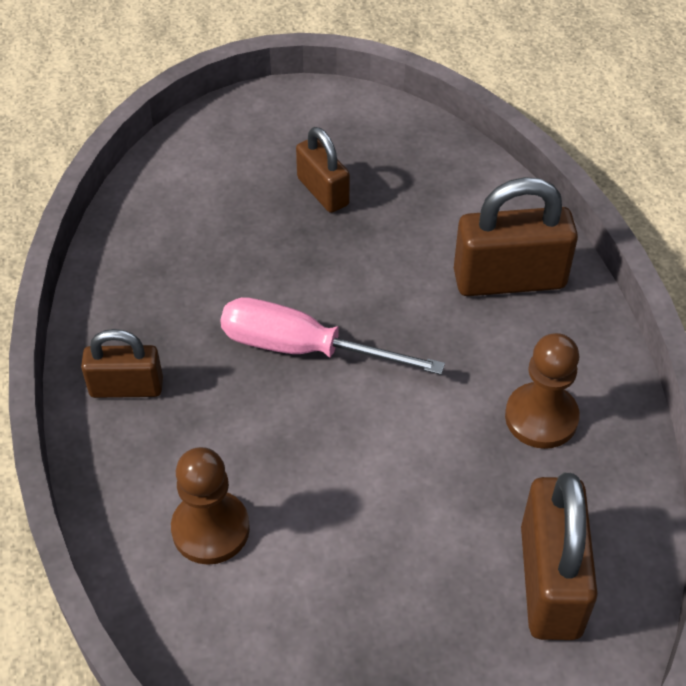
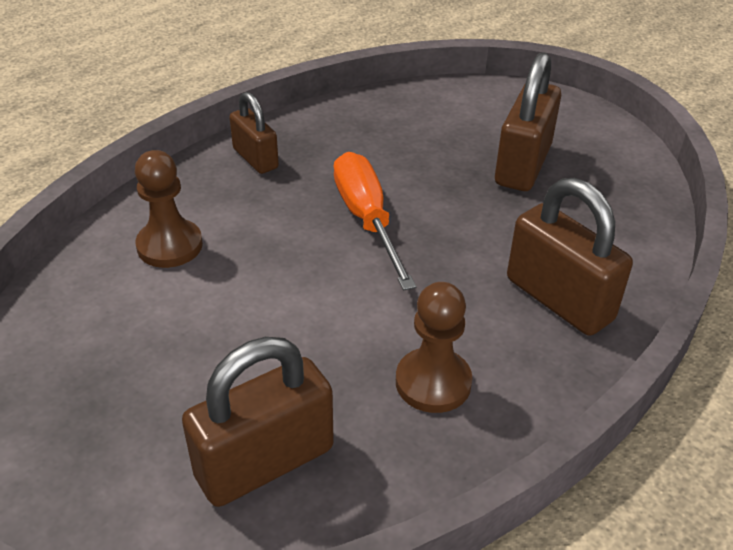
camera: 55 degrees right, 10 degrees down
(304, 349) = (367, 220): pink screwdriver -> orange screwdriver
(323, 192) = (522, 165): brown padlock -> brown padlock, size x1.63

